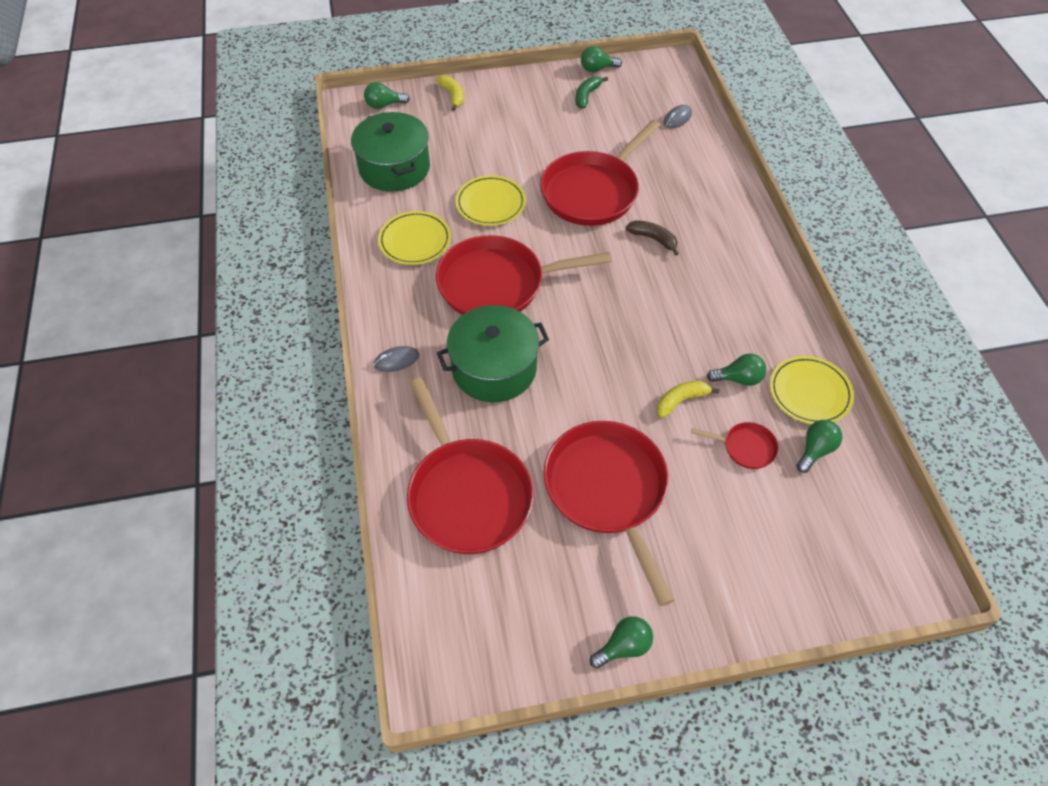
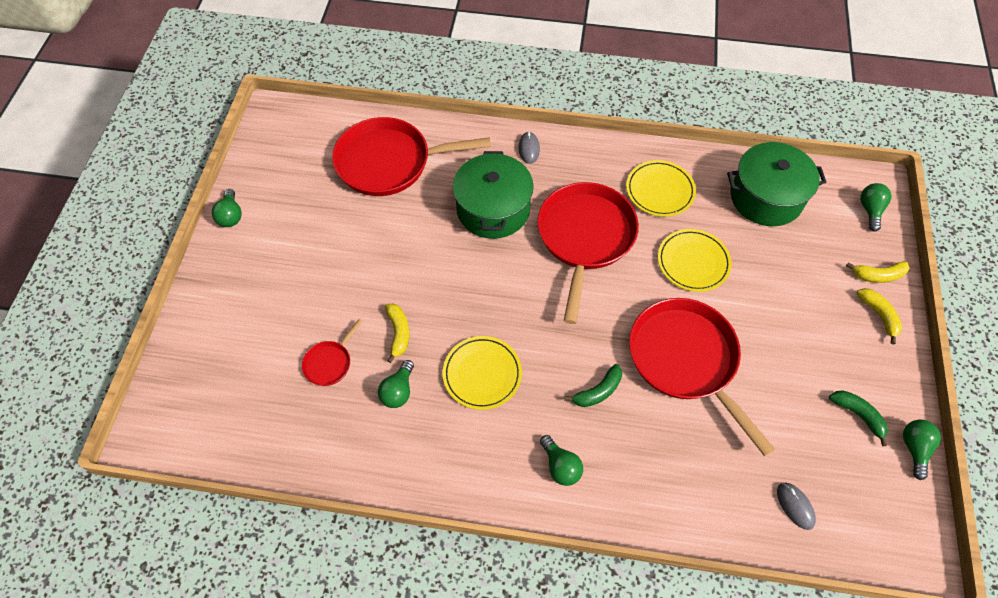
camera: 110 degrees right, 5 degrees up
(492, 92) = (878, 315): none -> yellow banana
(608, 491) = (345, 248): red pan -> none
(653, 239) = (598, 391): brown banana -> green banana
(809, 392) = (355, 446): yellow plate -> yellow plate (482, 374)
(815, 450) = (298, 419): green light bulb -> green light bulb (560, 466)

